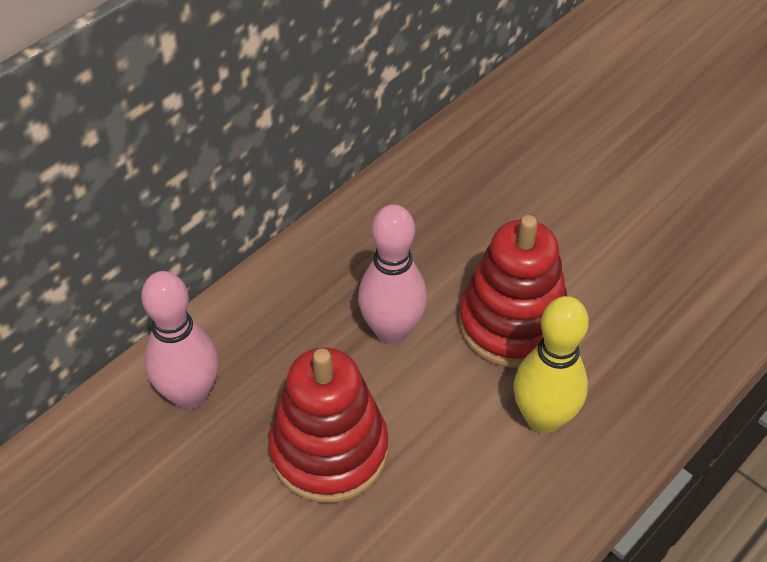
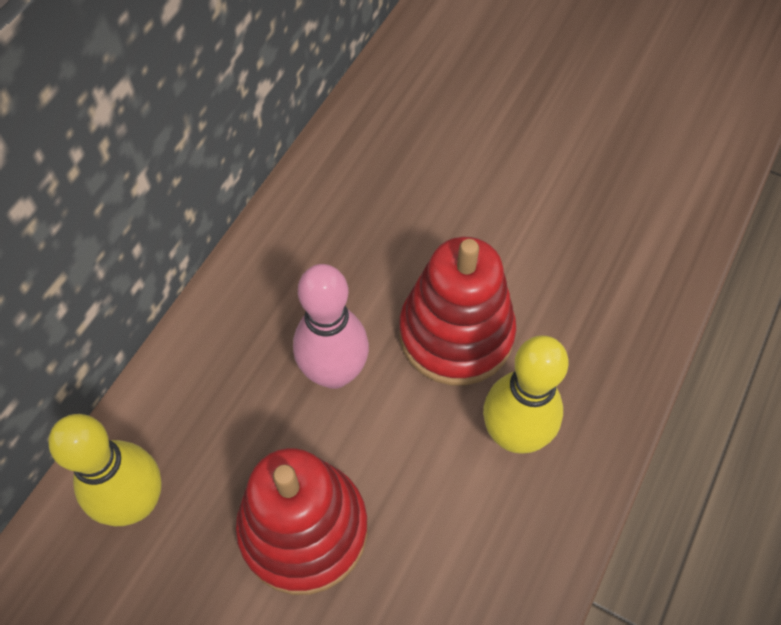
camera: 15 degrees left, 10 degrees up
(190, 395) = (136, 502): pink bowling pin -> yellow bowling pin

